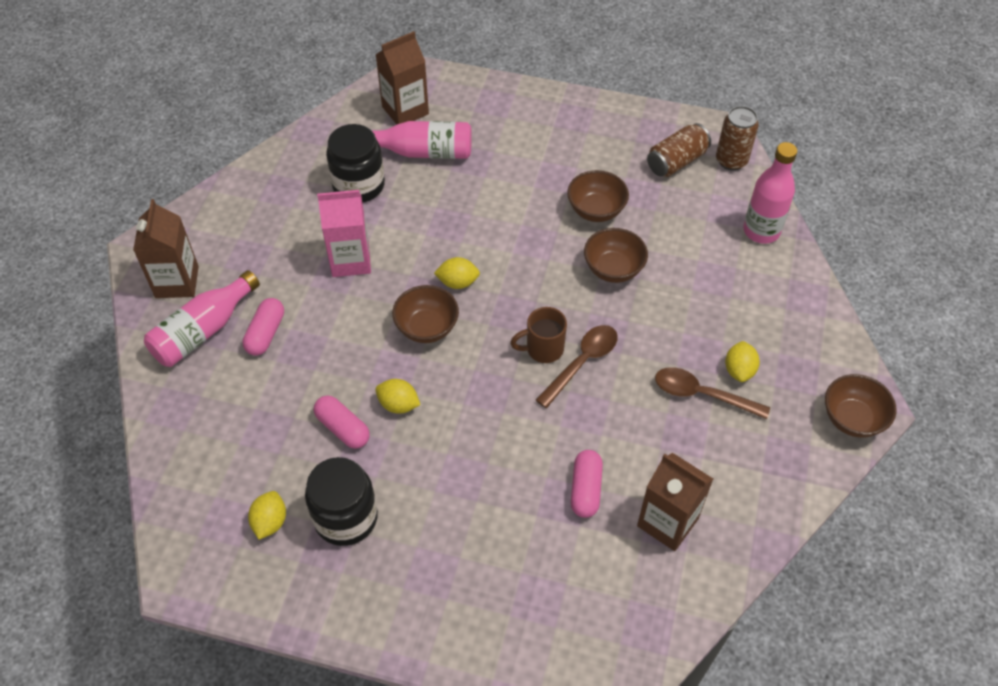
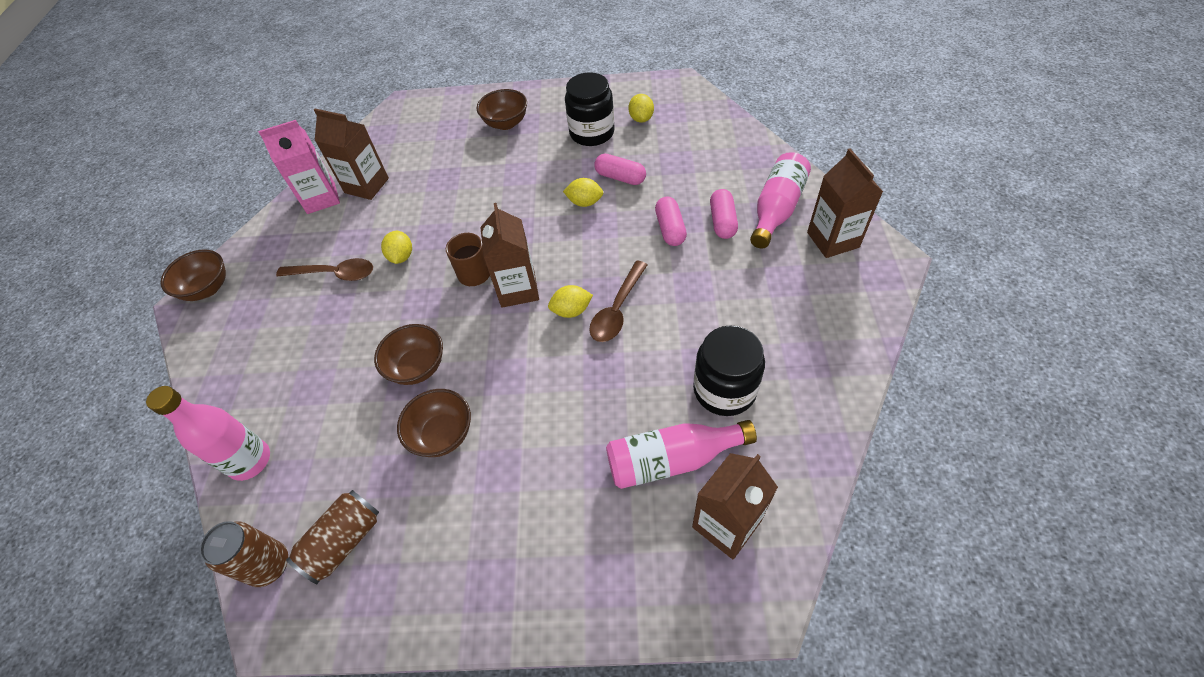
camera: 170 degrees right, 0 degrees up
(350, 260) = (685, 303): pink carton -> pink carton (321, 198)
(427, 328) = (585, 263): brown bowl -> brown bowl (506, 123)
(503, 319) = (518, 289): none -> brown carton
(582, 363) = (440, 271): brown spoon -> brown spoon (617, 309)
(585, 489) = (427, 188): pink capsule -> pink capsule (670, 229)
(739, 370) = (299, 302): yellow lemon -> yellow lemon (401, 256)

